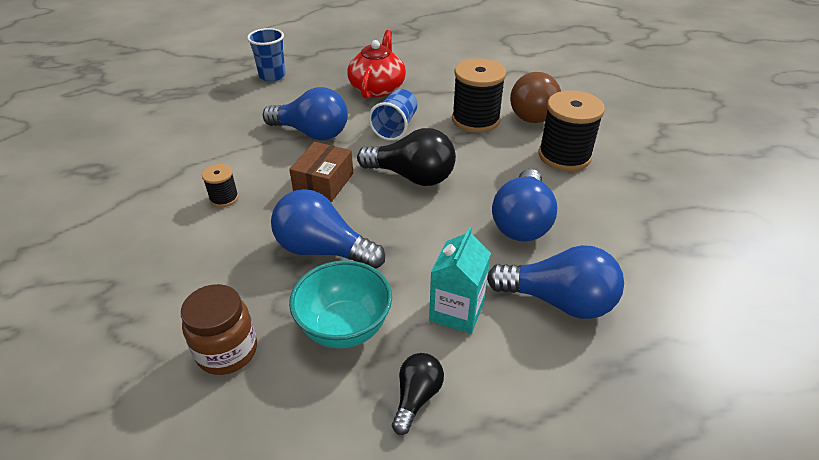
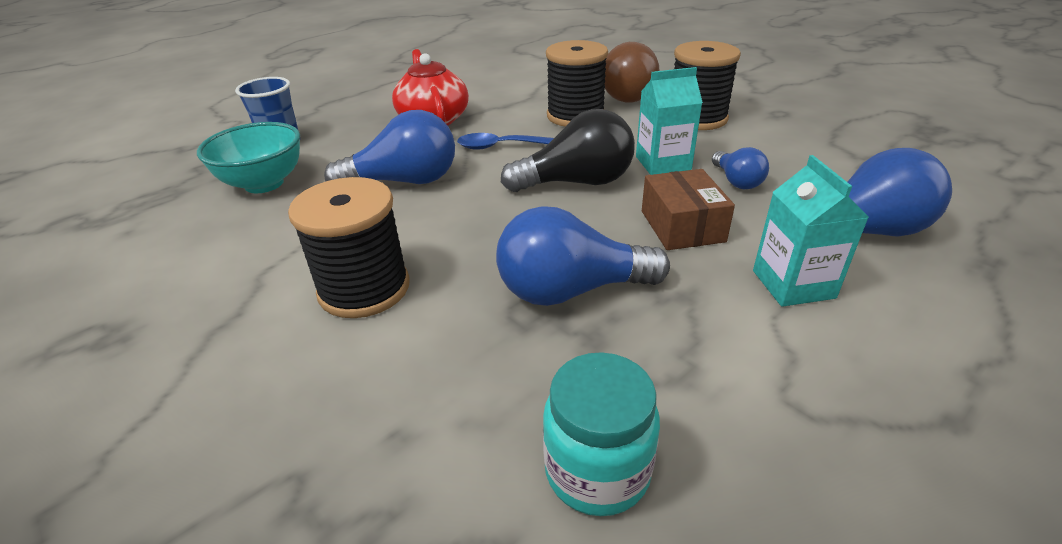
camera: 30 degrees left, 5 degrees down
(224, 198) = (364, 289): black spool -> black spool, size x2.00
(227, 351) = (597, 471): brown jar -> turquoise jar
(323, 183) = (482, 223): brown box -> brown box (682, 226)
(344, 328) = (705, 360): turquoise bowl -> turquoise bowl (264, 184)
(395, 127) = (500, 146): blue cup -> blue spoon
(416, 397) = (879, 391): black light bulb -> none
(488, 185) = (663, 163): none -> turquoise carton
(522, 221) = (736, 181): blue light bulb -> blue light bulb, size x0.55

